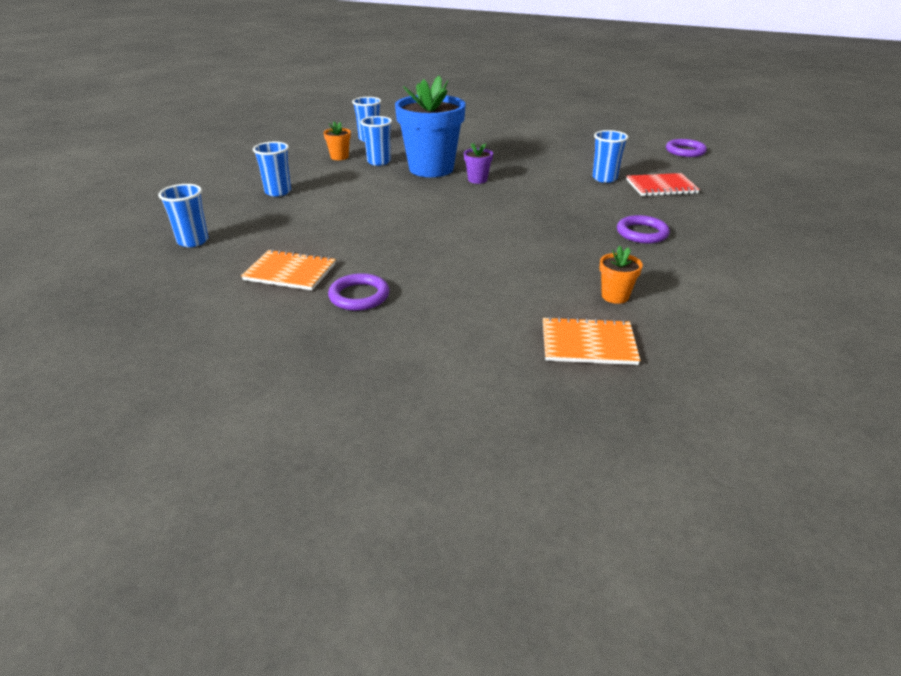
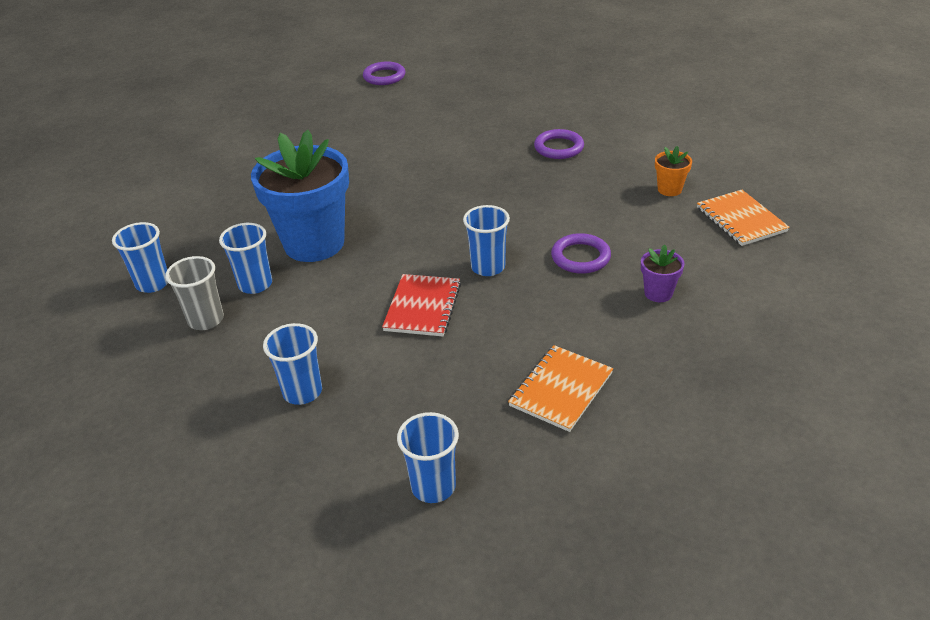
camera: 70 degrees left, 5 degrees up
(339, 157) = (206, 320): orange flower pot -> grey cup
(359, 296) = (631, 339): purple ring -> purple ring (580, 257)
(477, 180) = (373, 215): purple flower pot -> purple flower pot (658, 293)
(588, 343) = (741, 219): orange notebook -> orange notebook turned 45 degrees counterclockwise
(604, 178) = (424, 136): blue cup -> blue cup (488, 267)
(661, 187) = (464, 112): red notebook -> red notebook (423, 307)

